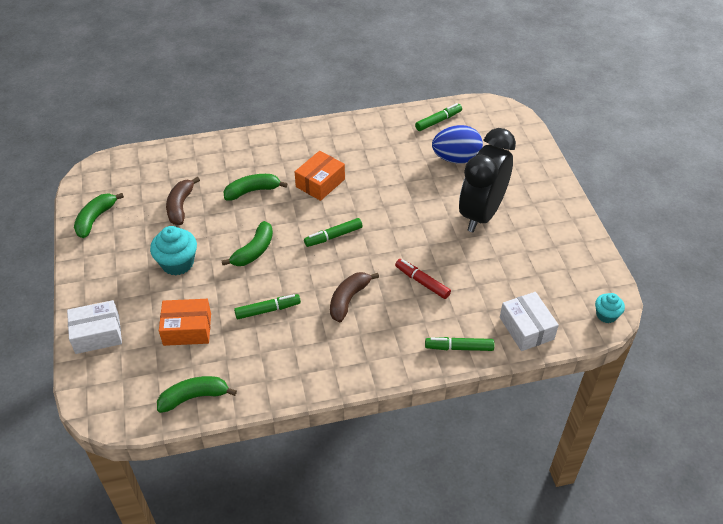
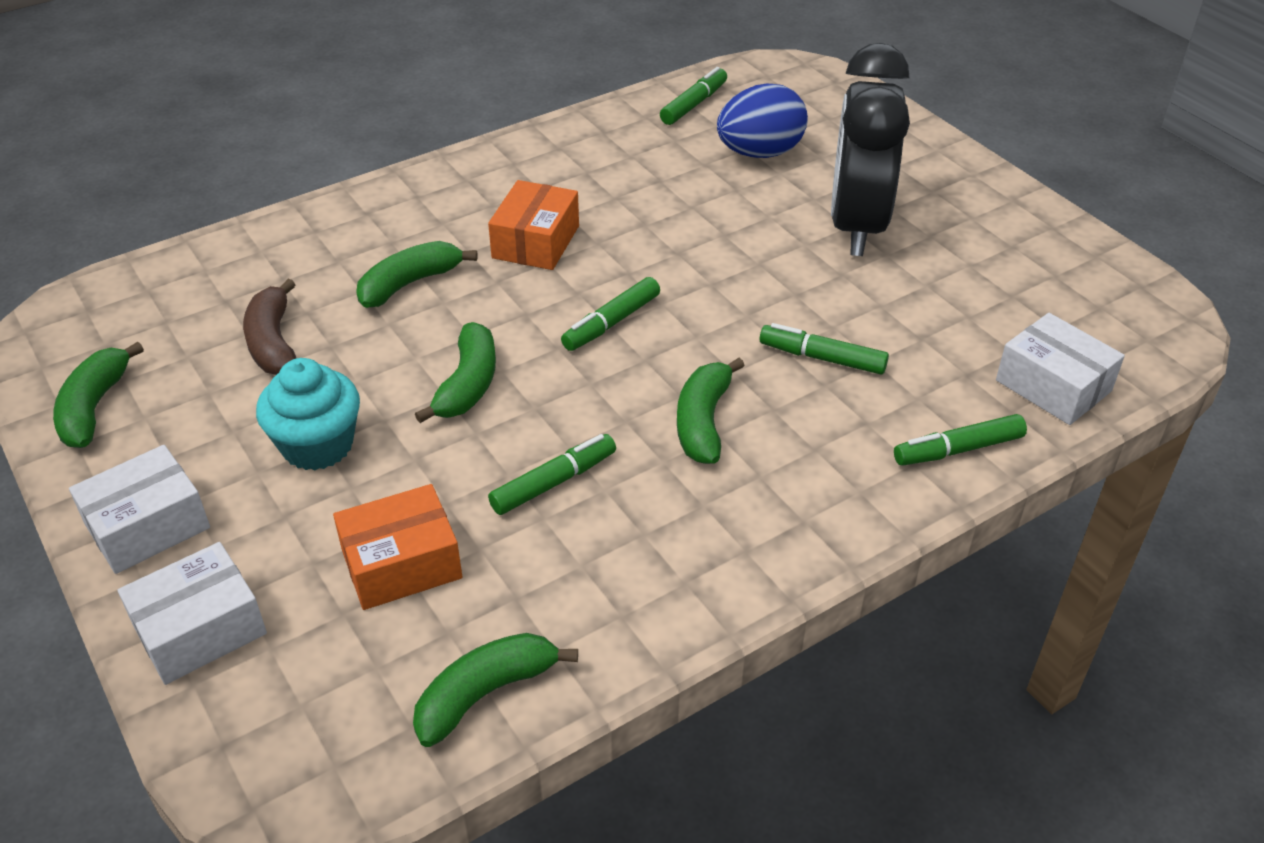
camera: 20 degrees left, 5 degrees down
(95, 281) = (147, 526): none -> white box
(348, 299) = (703, 422): brown banana -> green banana
(422, 282) = (822, 358): red marker -> green marker
(606, 315) = (1168, 330): turquoise cupcake -> none

